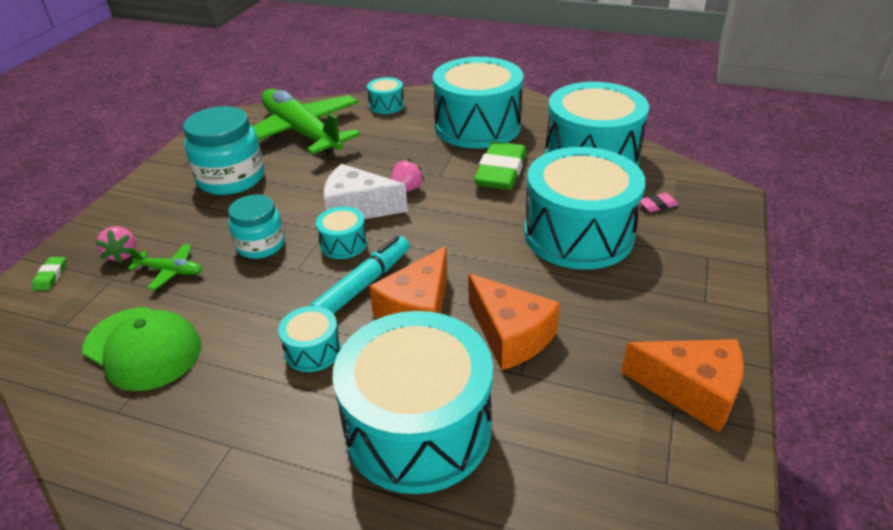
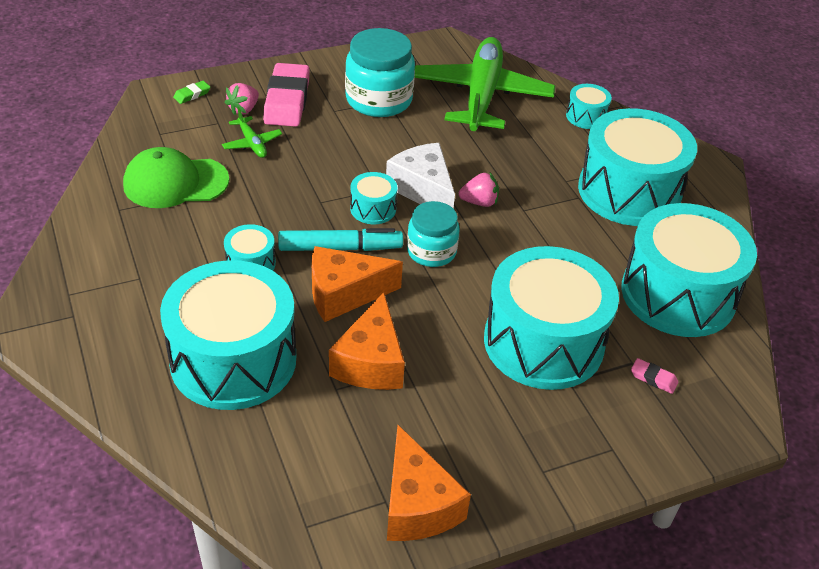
camera: 45 degrees right, 5 degrees up
(143, 348) = (175, 182): green cap -> green cap turned 90 degrees clockwise
(153, 224) = (287, 100): none -> pink eraser
(261, 245) = (324, 167): turquoise jar -> turquoise jar (431, 251)
(501, 172) = (576, 245): green eraser -> none

